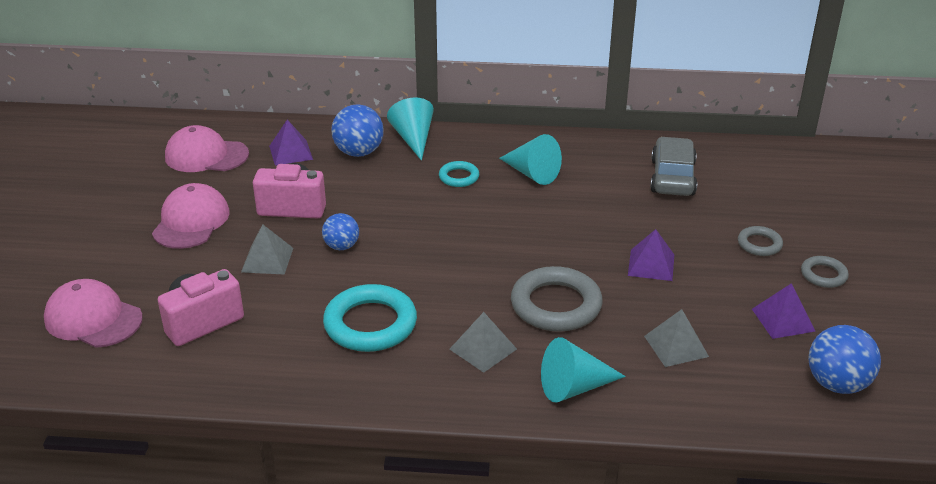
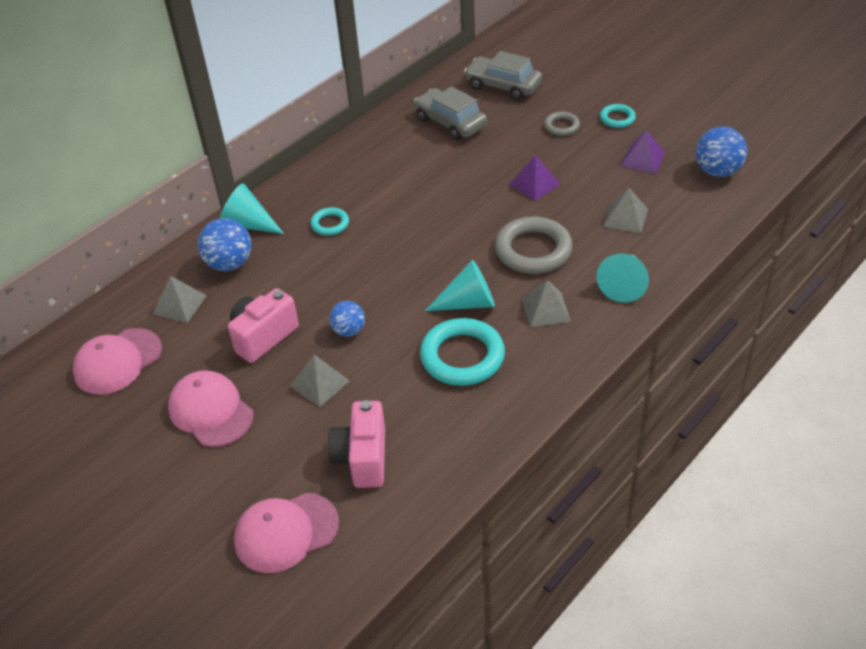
camera: 50 degrees left, 10 degrees up
(291, 152) = (179, 304): purple pyramid -> grey pyramid
(532, 173) = (369, 185): turquoise cone -> turquoise cone (468, 303)
(768, 183) = (503, 86): none -> grey car
(823, 275) = (617, 118): grey ring -> turquoise ring

